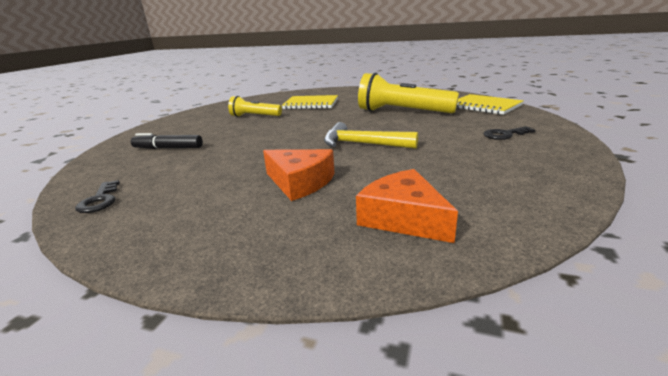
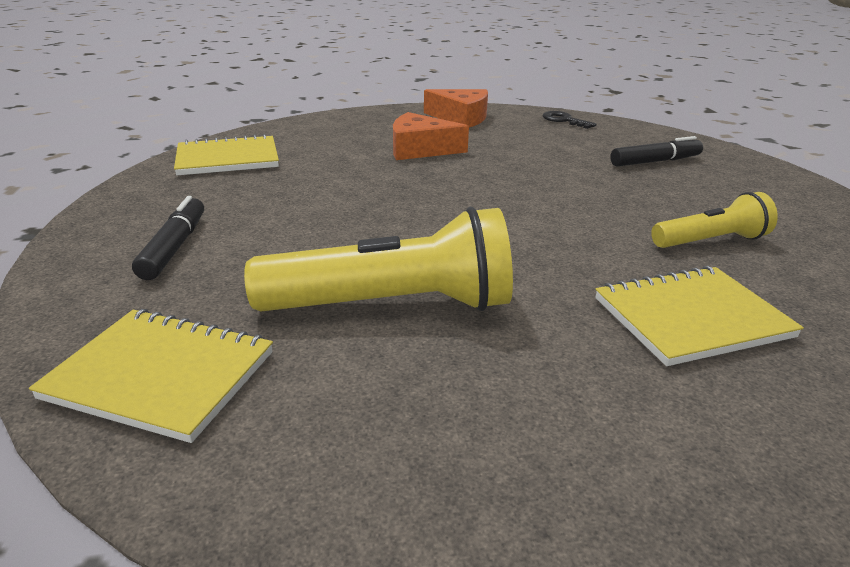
camera: 150 degrees right, 5 degrees up
(362, 144) = (402, 199): yellow hammer -> none
(403, 218) = (308, 139): orange cheese -> orange cheese (461, 118)
(500, 198) = (228, 159): none -> yellow notebook
(505, 135) = (174, 247): black key -> black marker

